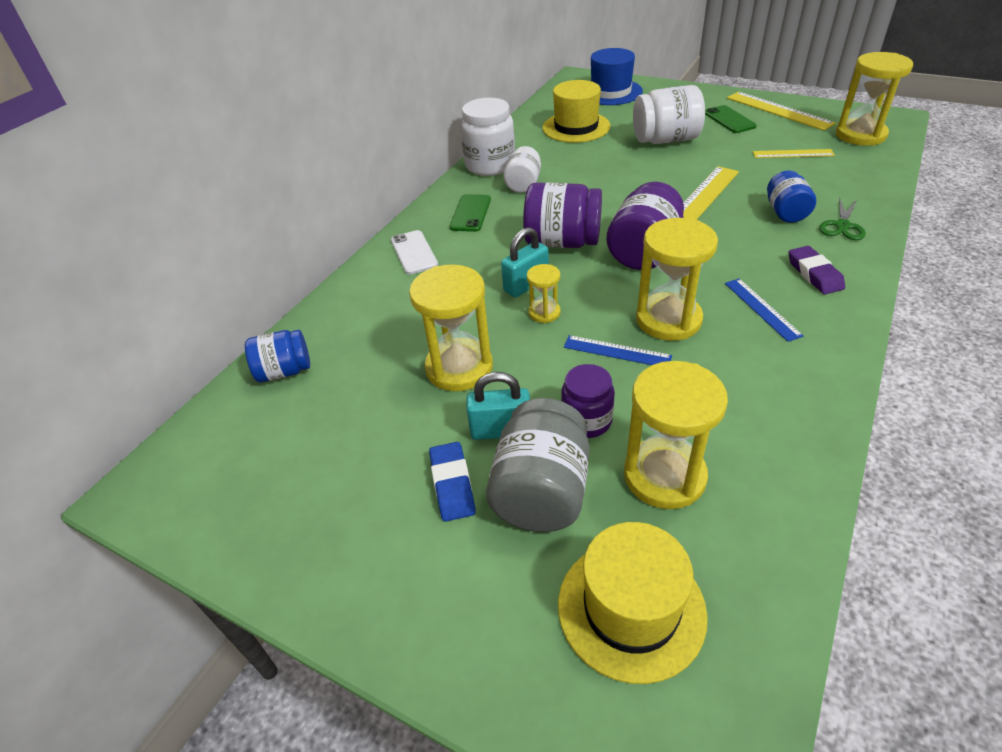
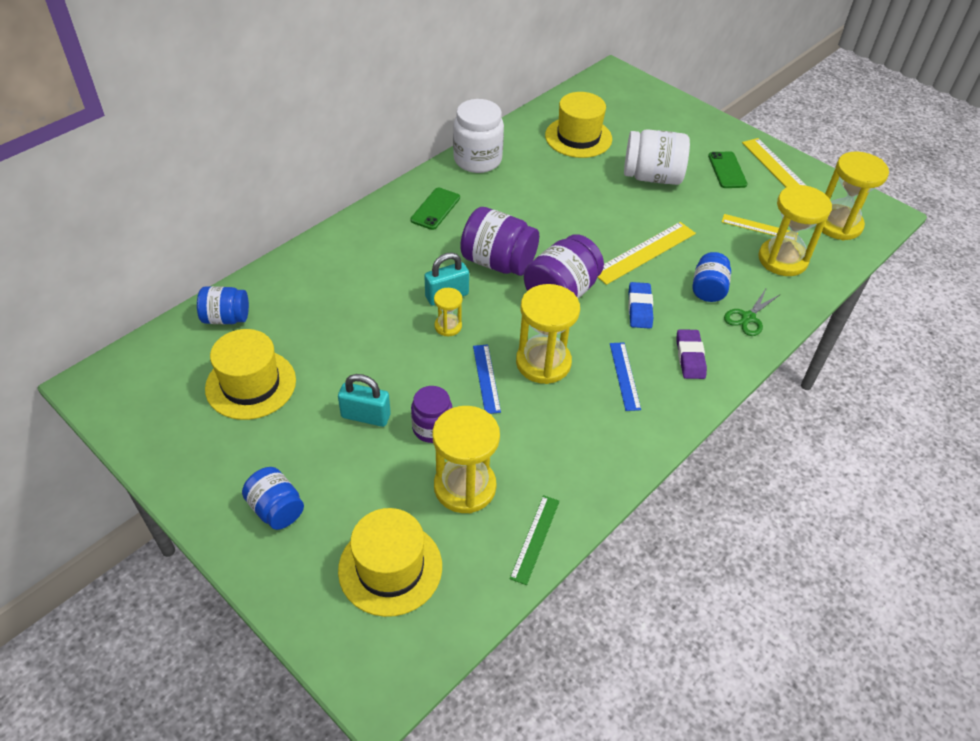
camera: 10 degrees right, 5 degrees up
(343, 434) = (251, 384): none -> yellow hat
(414, 252) = (370, 236): white phone -> none
(442, 577) = (276, 509): none -> blue jar
(452, 484) = (312, 447): blue eraser -> blue eraser (639, 308)
(459, 367) = (358, 355): yellow hourglass -> yellow hourglass (782, 259)
(523, 184) = (496, 190): white jar -> none
(541, 491) = (372, 471): grey jar -> none
(610, 92) = (635, 102): blue hat -> none
(617, 351) = (486, 378): blue ruler -> blue ruler turned 45 degrees clockwise
(786, 511) = (535, 539): none -> green ruler

